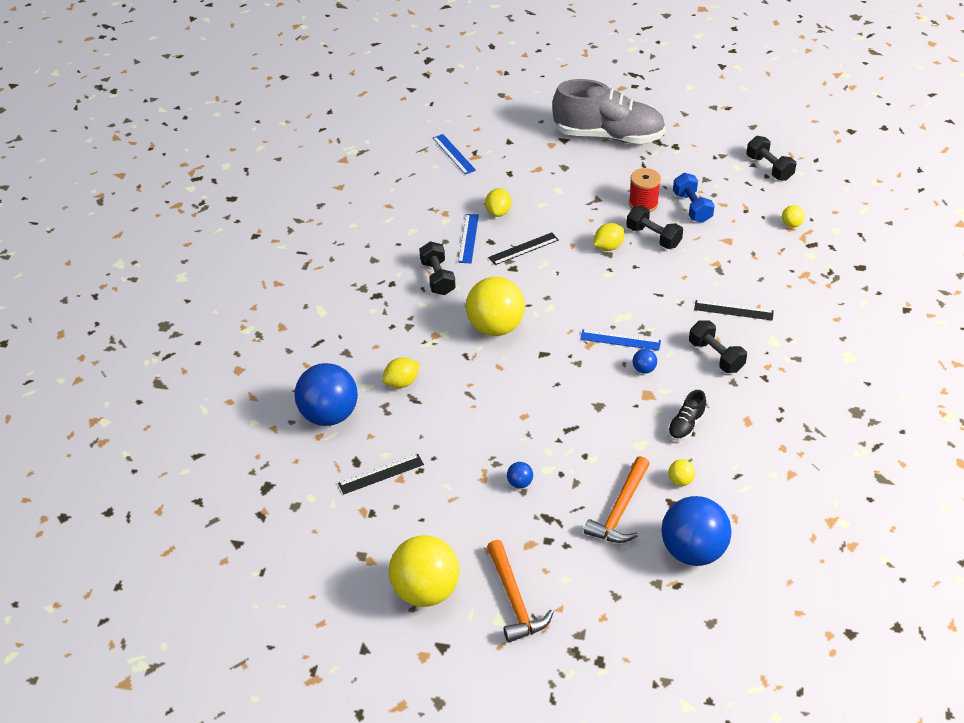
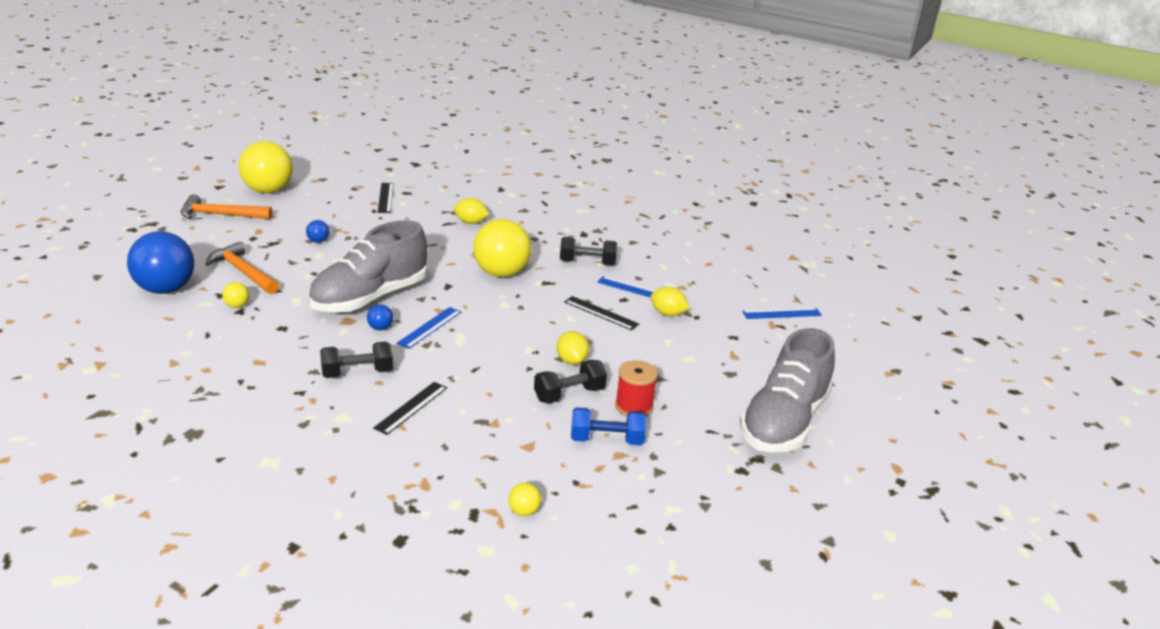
camera: 105 degrees right, 15 degrees down
(329, 415) = (462, 192): blue ball -> none
(401, 382) = (470, 222): yellow lemon -> yellow lemon turned 60 degrees counterclockwise
(523, 249) = (601, 313): black ruler -> black ruler turned 45 degrees counterclockwise
(601, 396) = (369, 298): none -> grey shoe
(686, 425) = (291, 328): black shoe -> none
(769, 168) = (656, 540): black dumbbell -> none

